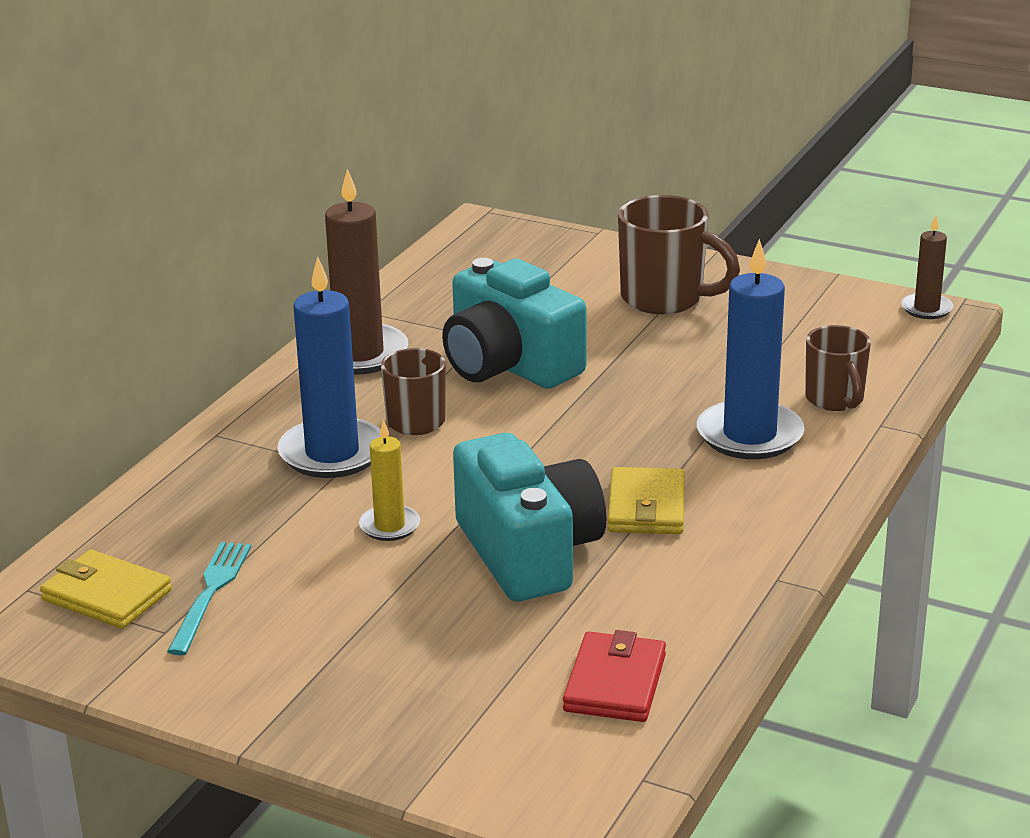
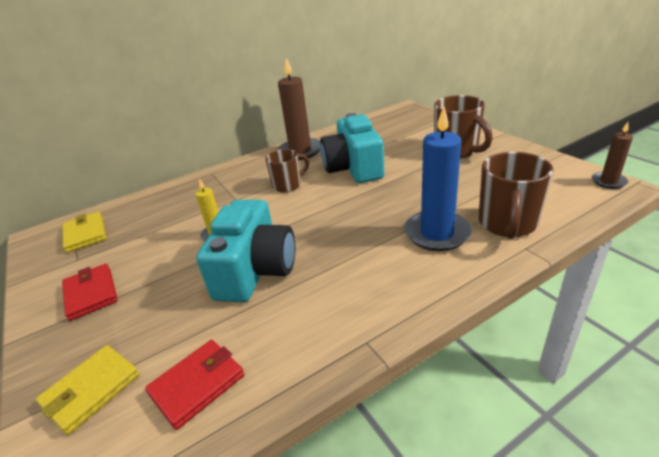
camera: 35 degrees right, 5 degrees up
(210, 593) = (115, 246): turquoise fork -> none
(285, 660) = (91, 294): none -> red wallet
(332, 453) = (239, 192): blue candle -> none
(646, 507) = (340, 262): yellow wallet -> yellow wallet (91, 390)
(835, 400) = (507, 224): brown mug -> brown mug, size x1.54

